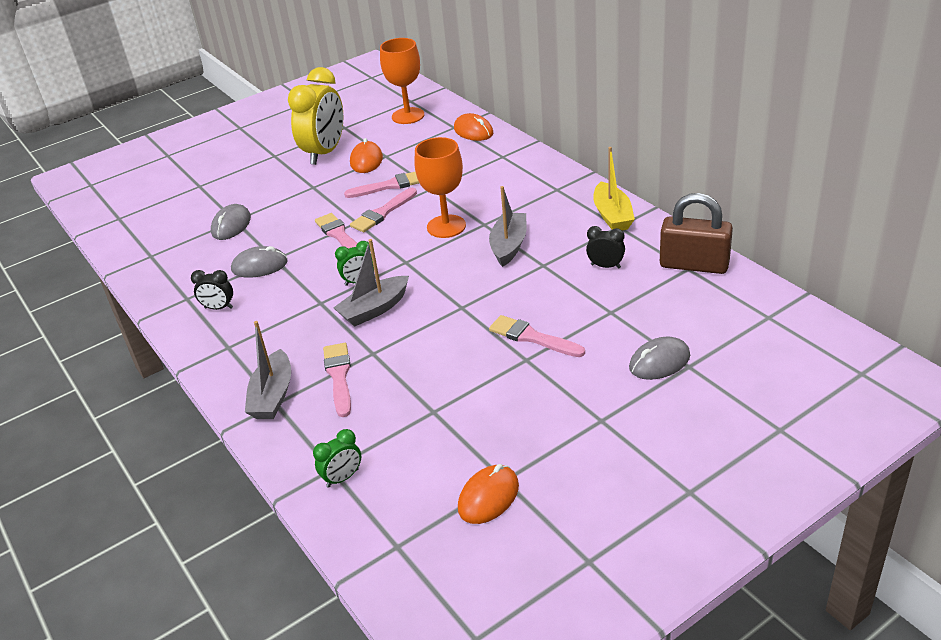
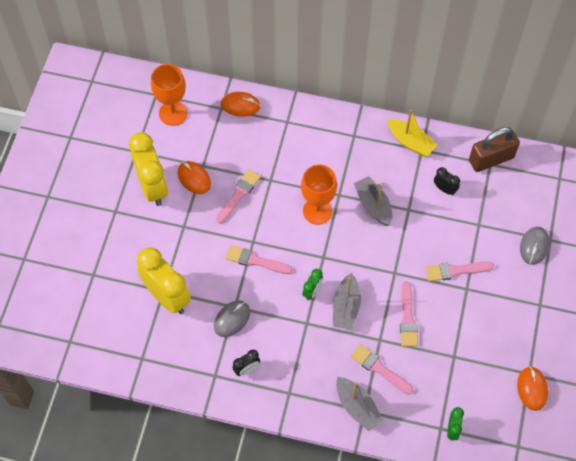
camera: 45 degrees left, 25 degrees up
(231, 225) = (167, 297): grey mouse -> yellow clock
(382, 213) = (262, 223): pink brush -> pink brush (407, 318)
(605, 266) = (444, 189): black clock -> black clock turned 60 degrees clockwise

